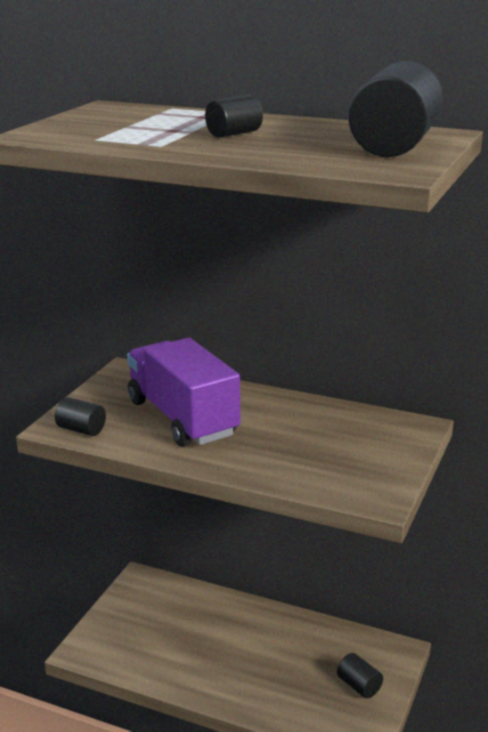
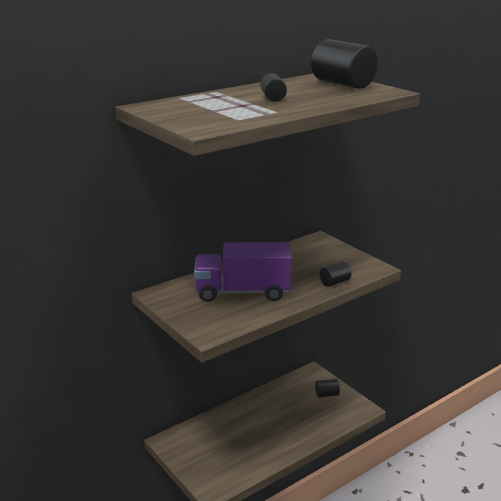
camera: 60 degrees left, 0 degrees up
(81, 430) = (221, 326): black cylinder -> black cylinder (334, 282)

